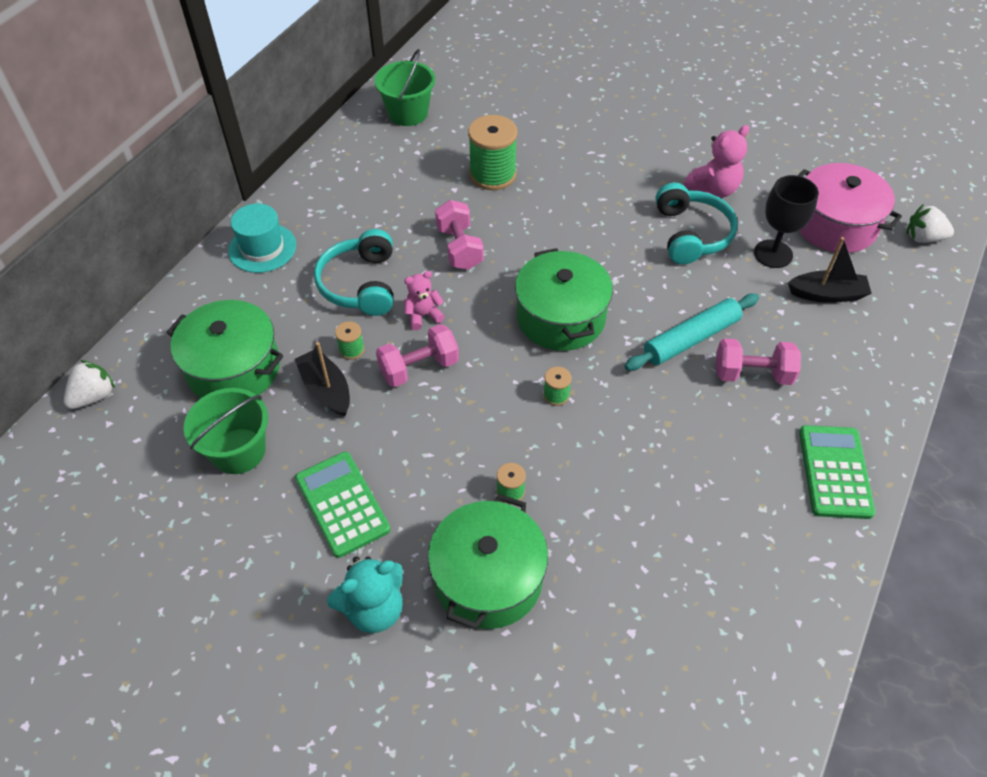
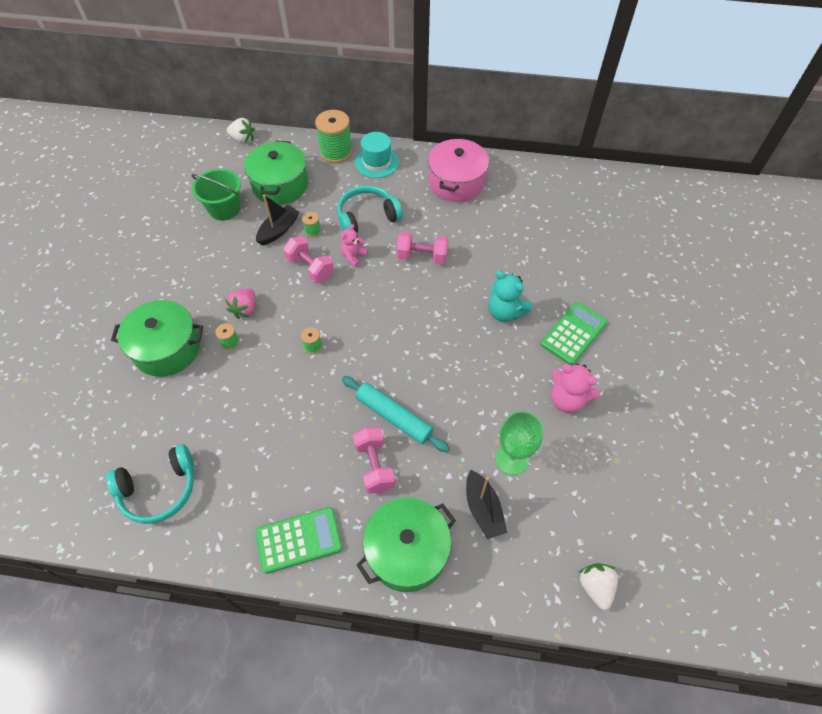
camera: 70 degrees right, 5 degrees up
(342, 504) = (201, 265): green calculator -> green calculator (573, 333)
(374, 609) = (138, 301): turquoise teddy bear -> turquoise teddy bear (505, 312)
(408, 113) = (541, 187): green bucket -> none
(423, 315) = (353, 256): pink teddy bear -> pink teddy bear turned 105 degrees counterclockwise
(457, 461) = (245, 309): none -> pink strawberry
(459, 248) = (422, 256): pink dumbbell -> pink dumbbell turned 45 degrees clockwise
(492, 175) = (504, 253): green spool -> green spool (336, 152)
(560, 317) = (382, 331): green pot -> green pot (407, 551)
(691, 234) = (505, 394): turquoise headphones -> turquoise headphones (159, 489)
(773, 254) = (512, 459): black goblet -> green goblet
(835, 225) = (573, 504): pink pot -> pink pot (456, 182)

